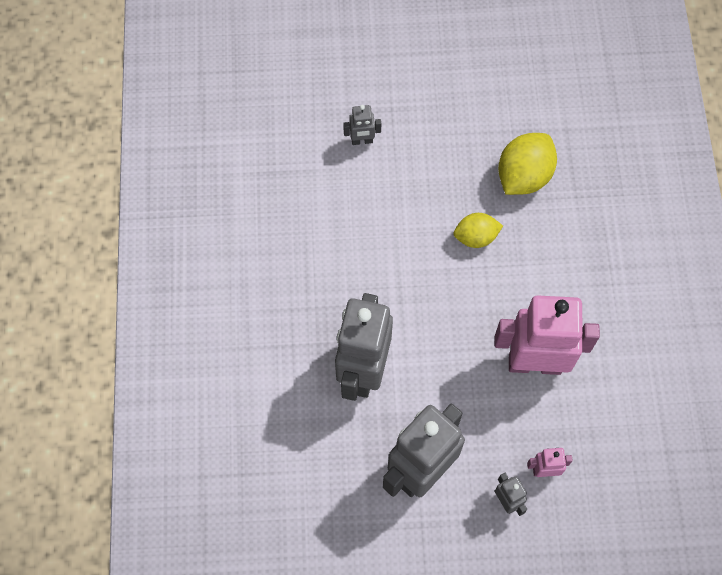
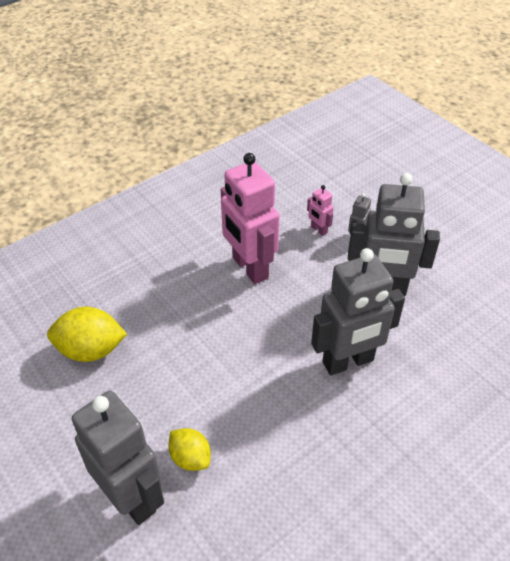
camera: 125 degrees left, 20 degrees down
(362, 141) = (132, 497): grey robot -> grey robot, size x2.33
(476, 237) = (173, 352): yellow lemon -> yellow lemon (190, 458)

